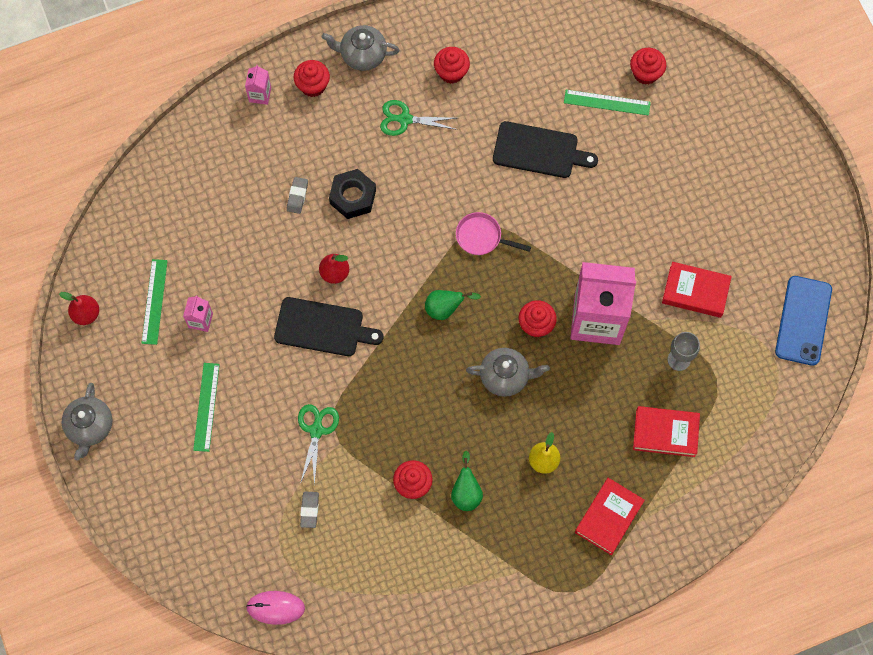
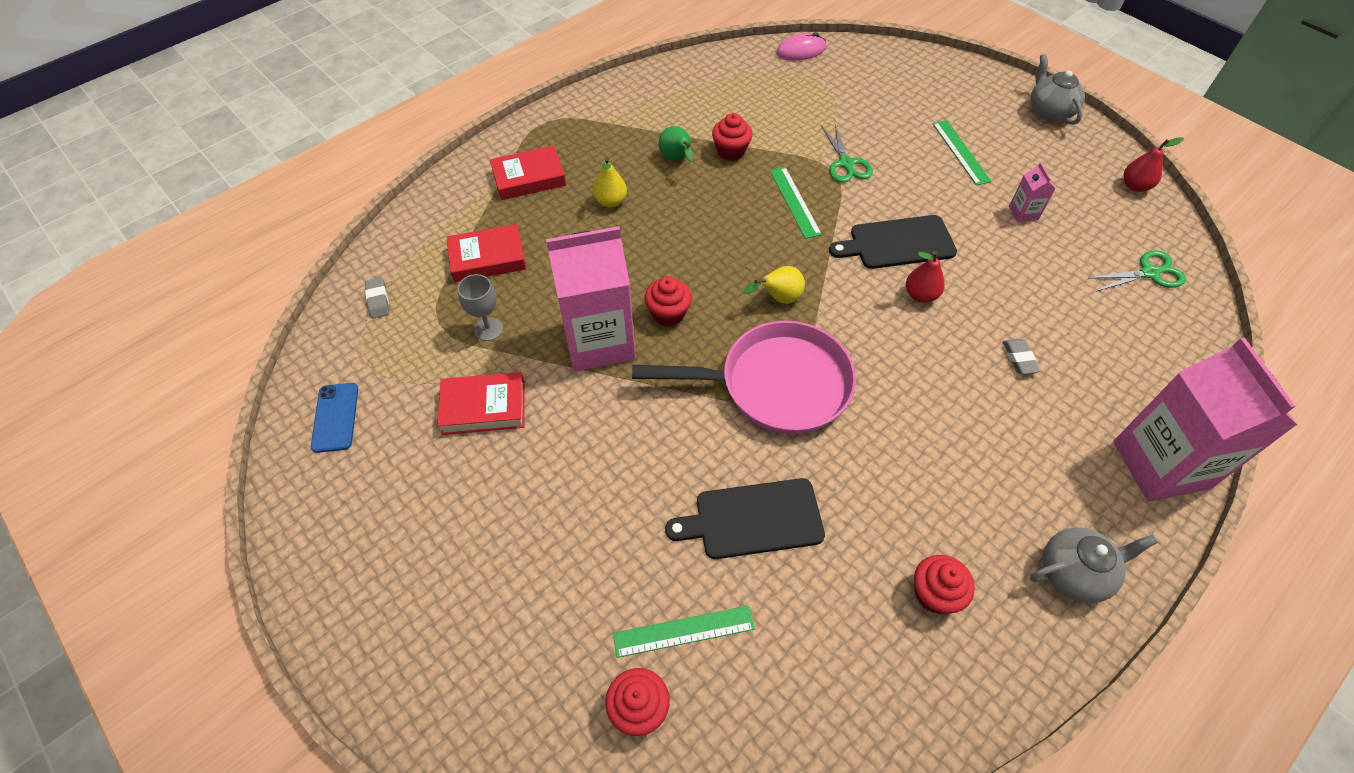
camera: 160 degrees right, 15 degrees down
(154, 301) = (1081, 214): green ruler -> green ruler (795, 202)
(260, 94) = (1160, 465): pink carton -> pink carton, size x2.45
(309, 510) = (814, 111): grey eraser -> grey eraser (378, 300)
(313, 85) = (1105, 502): red cupcake -> none
(353, 197) = (955, 379): black nut -> none
(404, 119) = (956, 498): green scissors -> green scissors (1150, 273)
(445, 308) = (778, 298): green pear -> yellow pear
(482, 237) = (775, 385): pink pan -> pink pan, size x2.14
(505, 376) = (681, 257): grey teapot -> none
(608, 517) = (529, 178): red book -> red book turned 60 degrees clockwise
(803, 320) = (335, 417): blue phone -> blue phone, size x0.65

